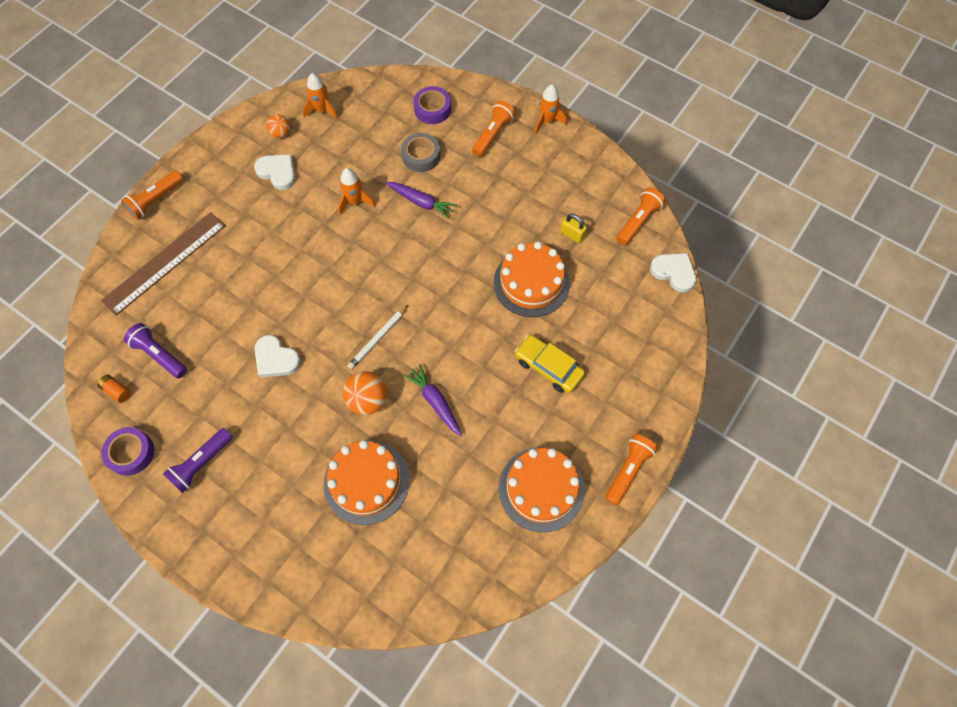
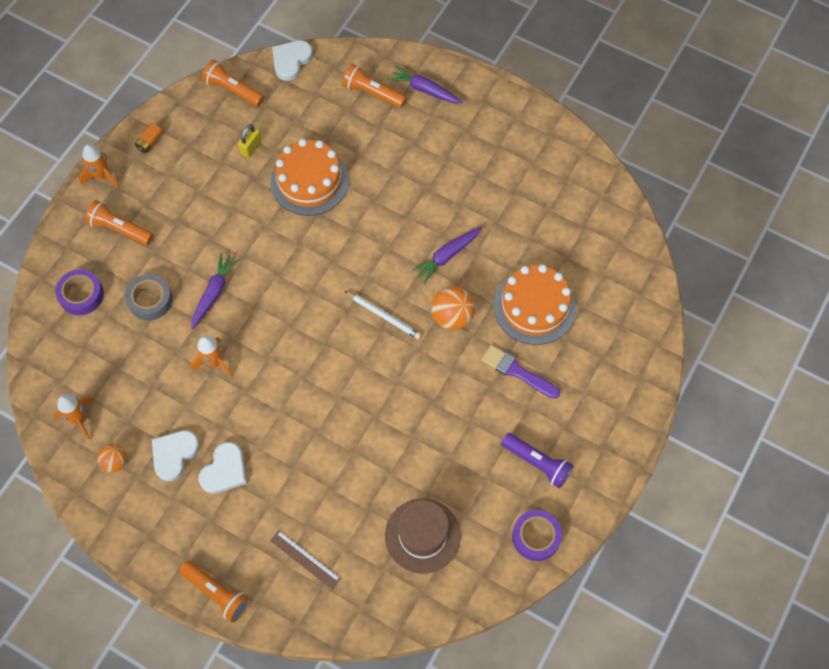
camera: 95 degrees left, 0 degrees up
(117, 391) = (469, 571): orange battery -> orange battery (150, 142)
(159, 355) = (422, 535): purple flashlight -> brown hat
(164, 262) = (305, 559): brown ruler -> brown ruler, size x0.49
(276, 359) = (416, 412): white heart -> white heart (224, 470)
(298, 456) = (517, 371): none -> purple brush
(541, 489) = (520, 162): orange cake -> none
(548, 367) = (401, 162): yellow car -> none
(628, 470) = (494, 97): orange flashlight -> orange flashlight (372, 93)
(637, 397) = (424, 90): none -> purple carrot

